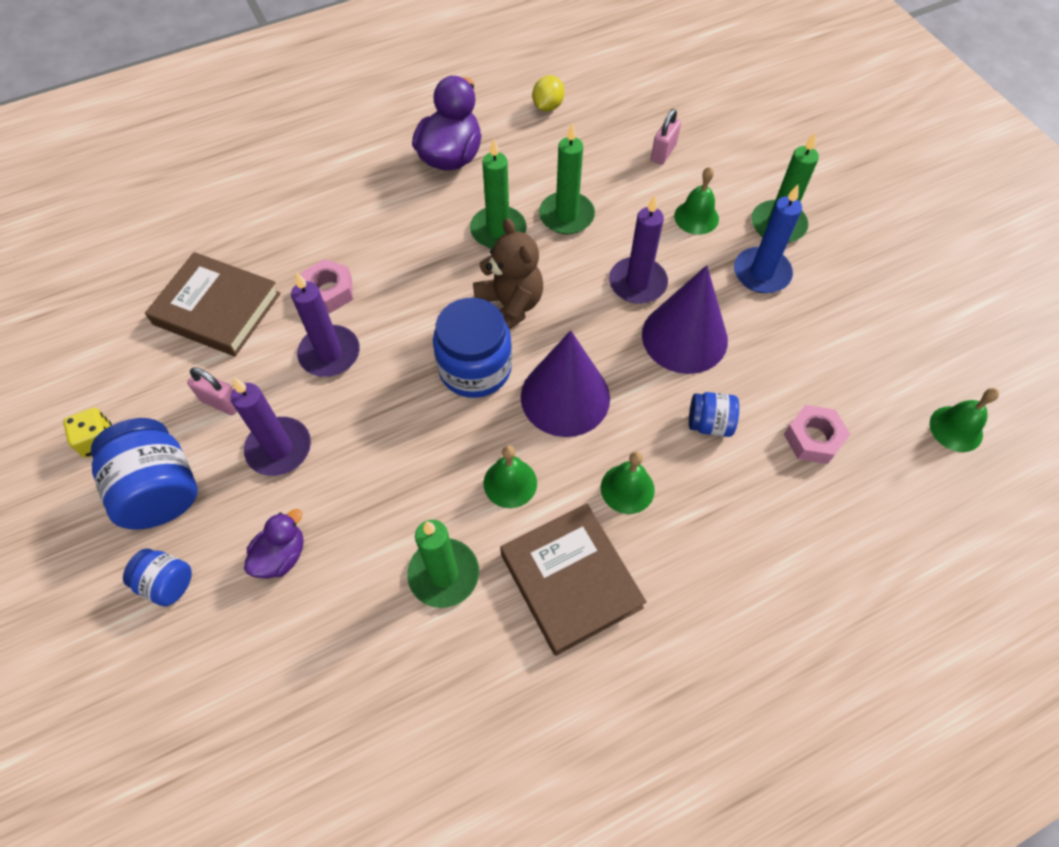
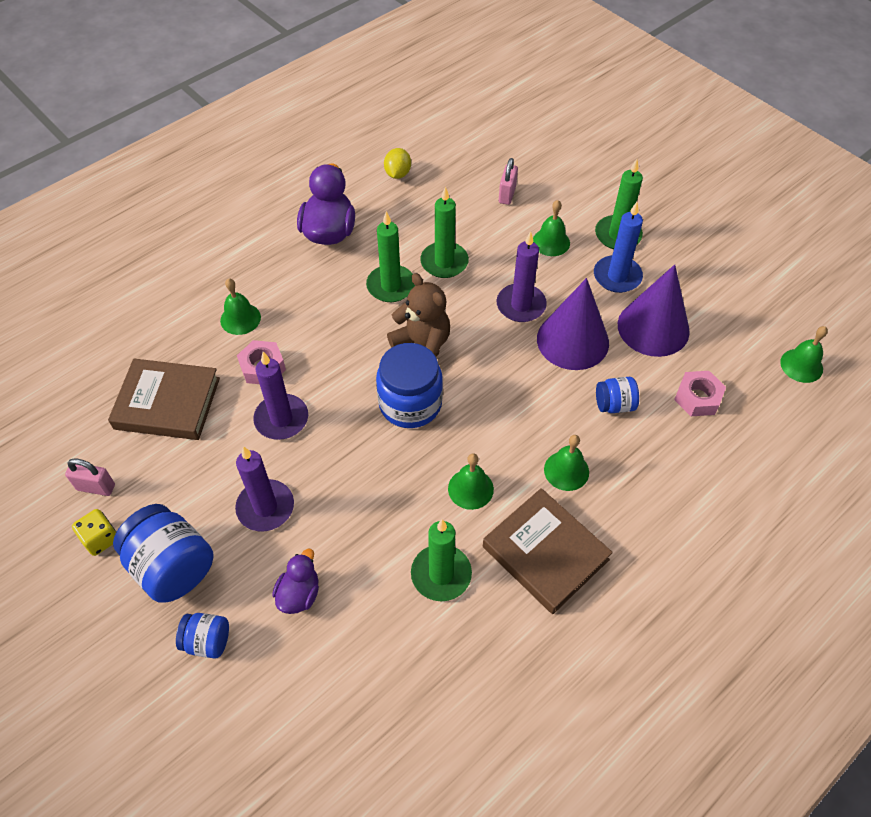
camera: 15 degrees left, 5 degrees down
(221, 402) = (200, 481): pink padlock -> pink padlock (96, 487)
(324, 233) = (240, 318): none -> green bell
(565, 397) = (492, 410): purple cone -> purple cone (653, 327)

